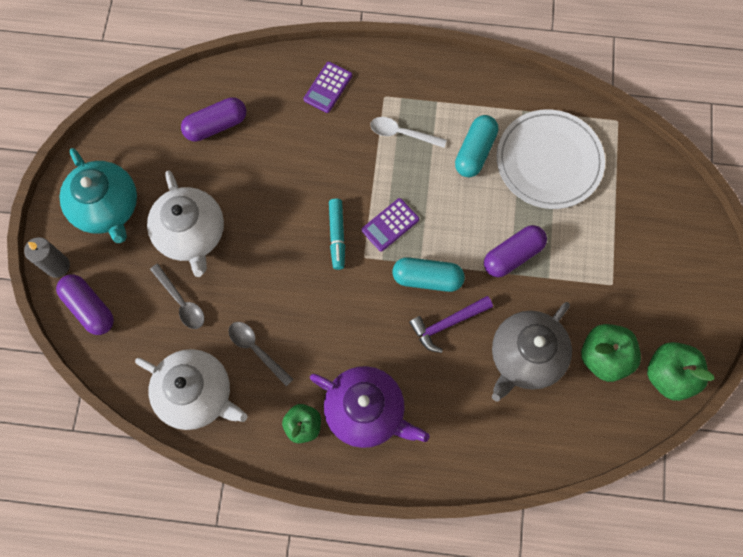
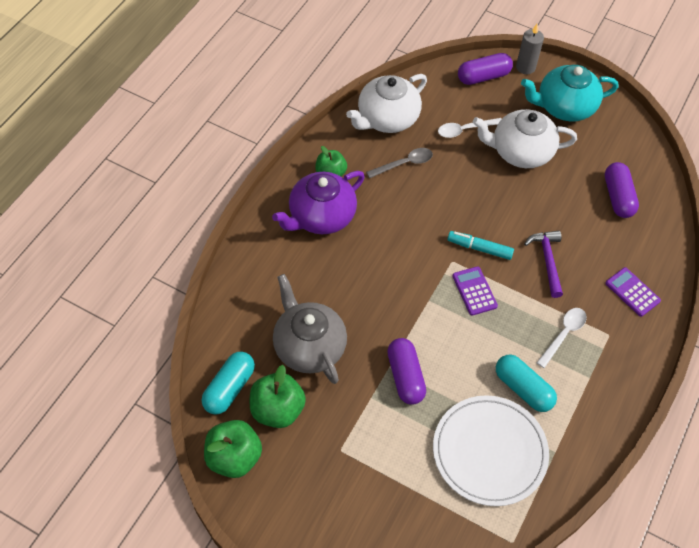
camera: 110 degrees right, 15 degrees down
(181, 301) = (465, 130): grey spoon -> white spoon
(427, 278) = (412, 300): turquoise capsule -> turquoise capsule (229, 388)
(447, 324) = (365, 299): purple hammer -> purple hammer (547, 261)

